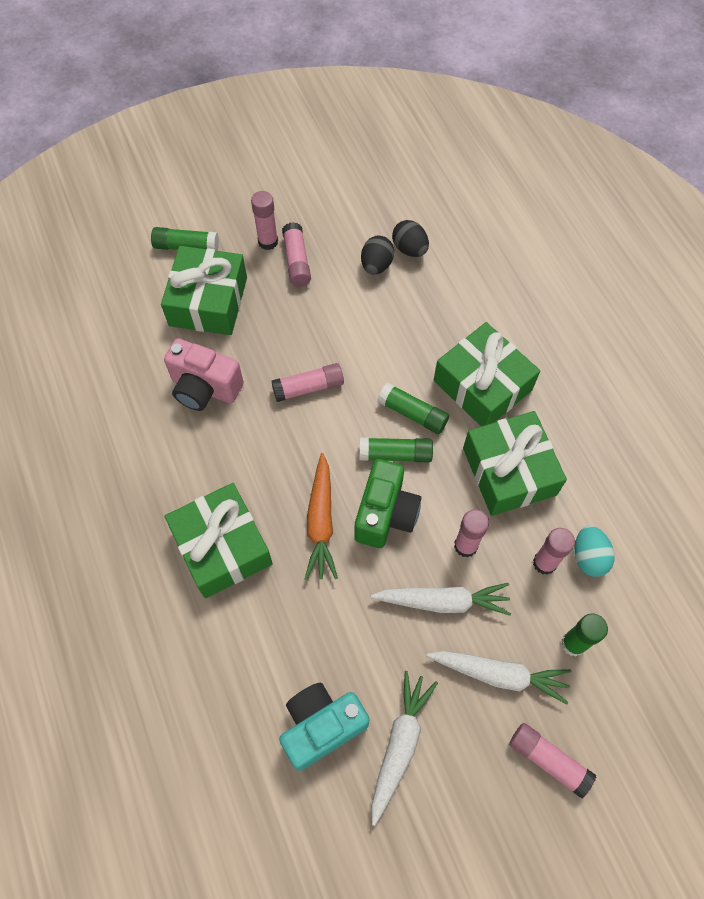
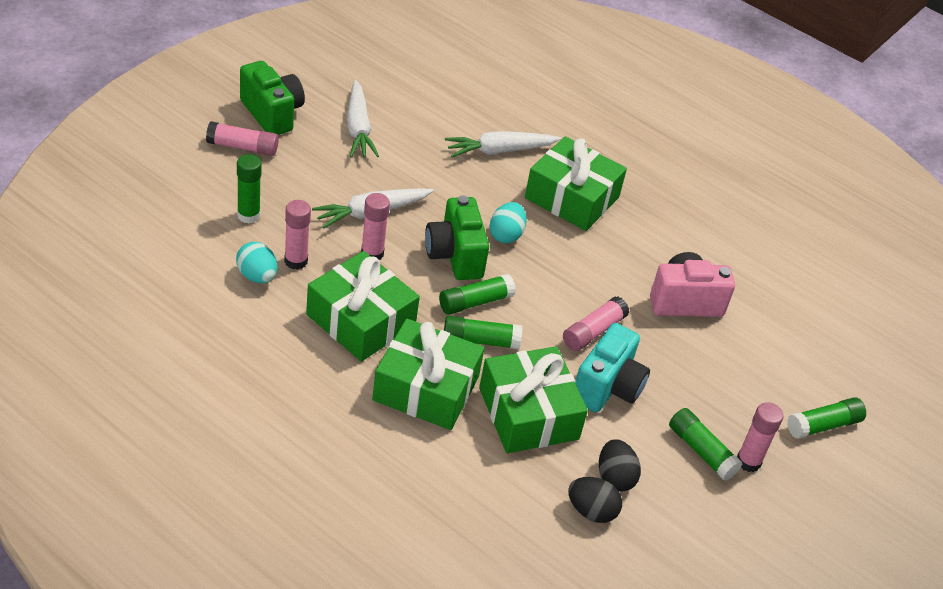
camera: 145 degrees right, 20 degrees down
(208, 301) = (751, 377): green gift -> green gift (528, 413)
(296, 261) = (701, 451): pink glue stick -> green glue stick
(321, 522) = (506, 235): orange carrot -> turquoise egg
(321, 726) = (421, 123): turquoise camera -> turquoise camera (607, 387)
(494, 811) = (272, 114): none -> green camera
(499, 674) = (302, 182): white carrot -> white carrot (499, 151)

